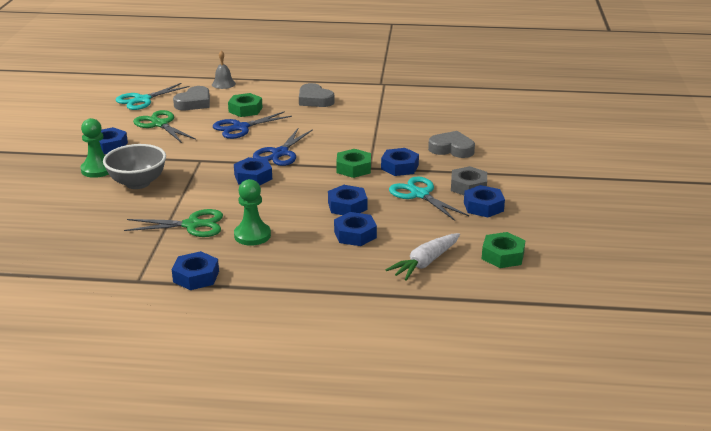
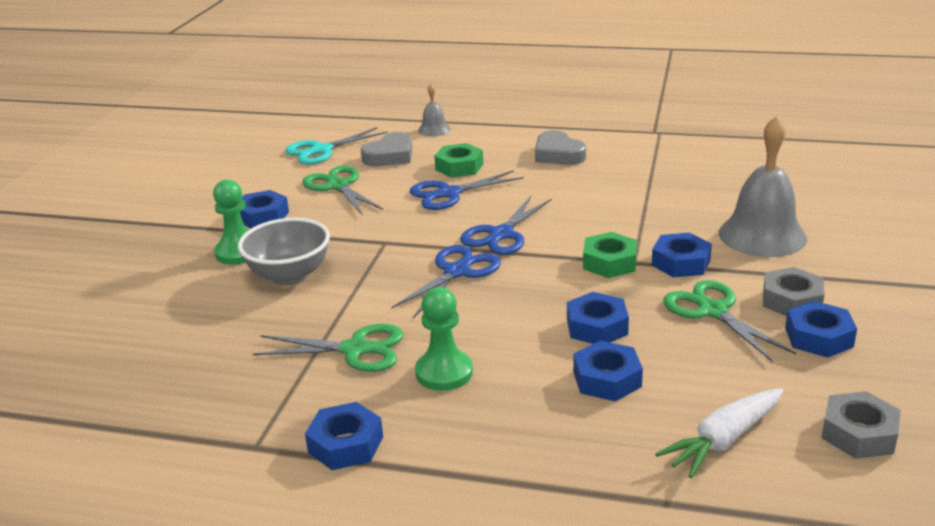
camera: 10 degrees right, 0 degrees up
(253, 177) = (457, 272): blue nut -> blue scissors
(419, 194) = (712, 311): turquoise scissors -> green scissors
(452, 149) = (762, 235): grey heart -> grey bell
(502, 256) = (858, 433): green nut -> grey nut

